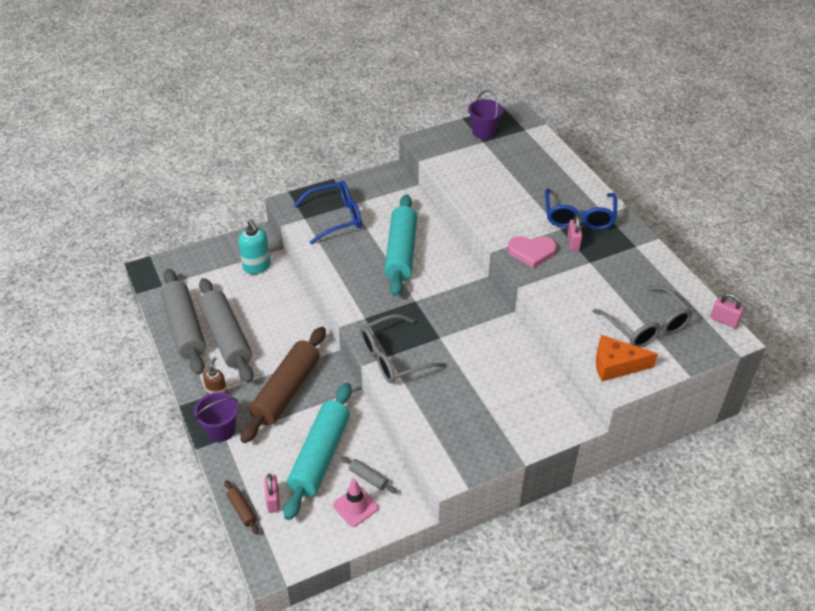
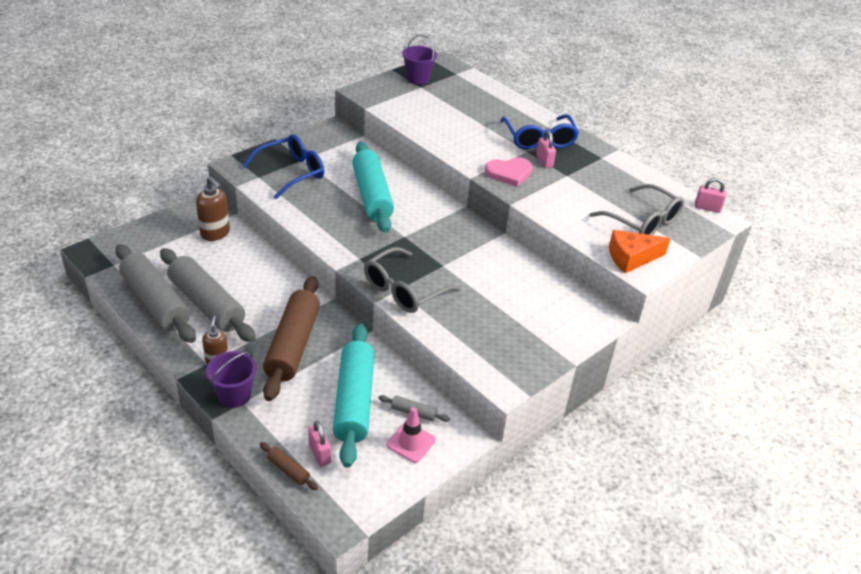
camera: 20 degrees left, 5 degrees down
(257, 267) = (215, 233): turquoise soap dispenser -> brown soap dispenser

